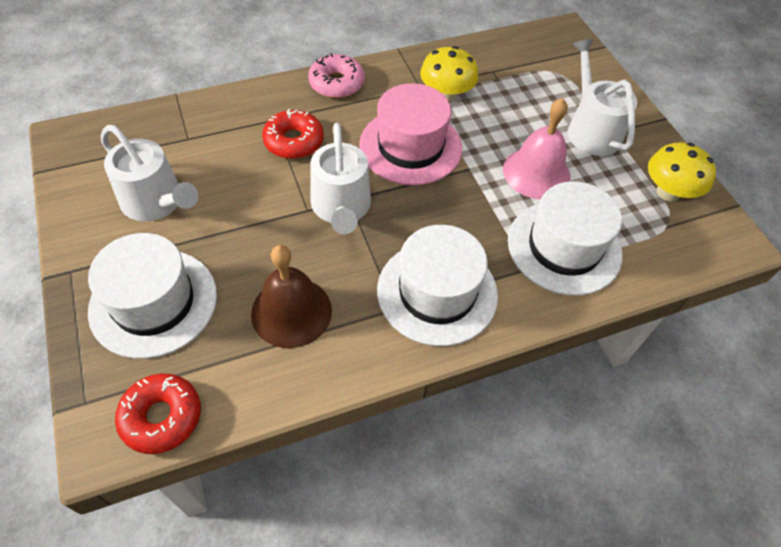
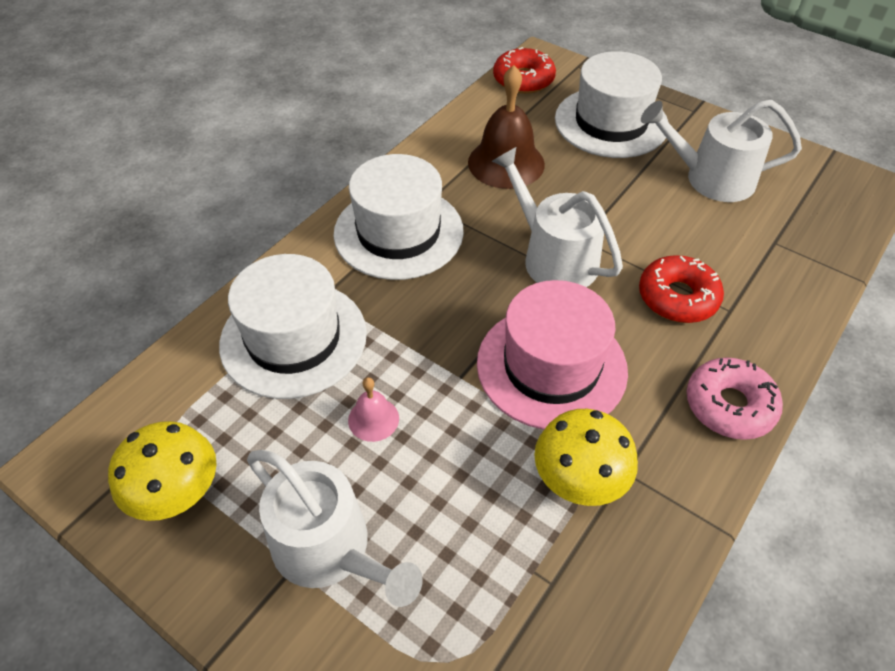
camera: 150 degrees right, 5 degrees down
(536, 173) = (373, 419): pink bell -> pink bell, size x0.50

